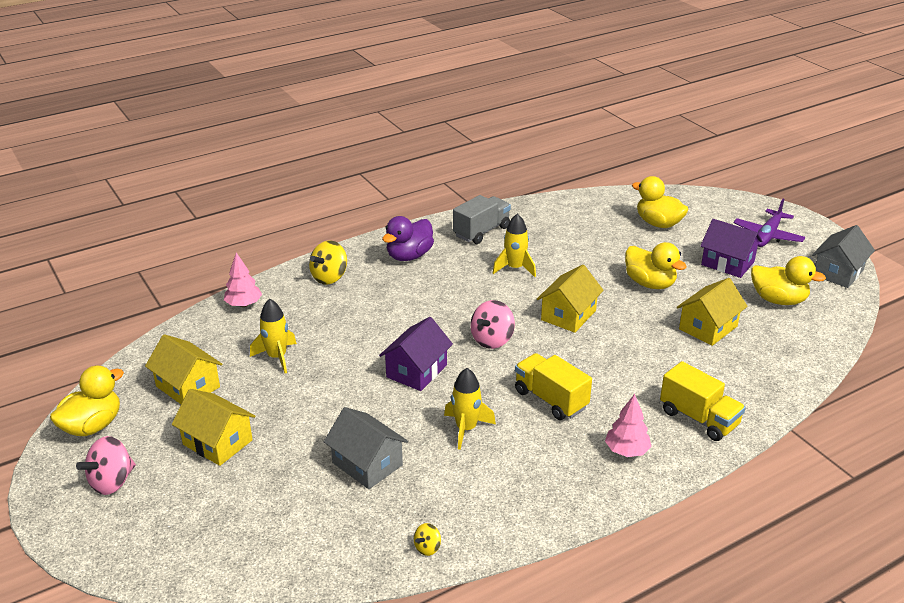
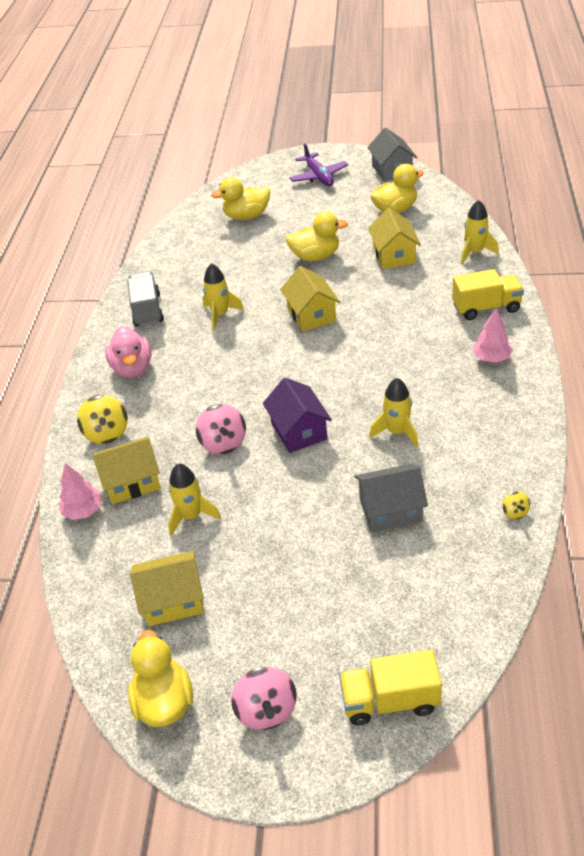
camera: 50 degrees left, 10 degrees up
(217, 442) = (277, 605): yellow house -> yellow house (132, 482)
(409, 256) = (132, 368): purple duck -> pink duck
(492, 340) = (301, 369): pink spinning top -> pink spinning top (223, 443)
(550, 399) = (403, 370): yellow truck -> yellow truck (390, 700)
(727, 263) = (331, 210): purple house -> none
(777, 377) = (475, 252): none -> yellow rocket

